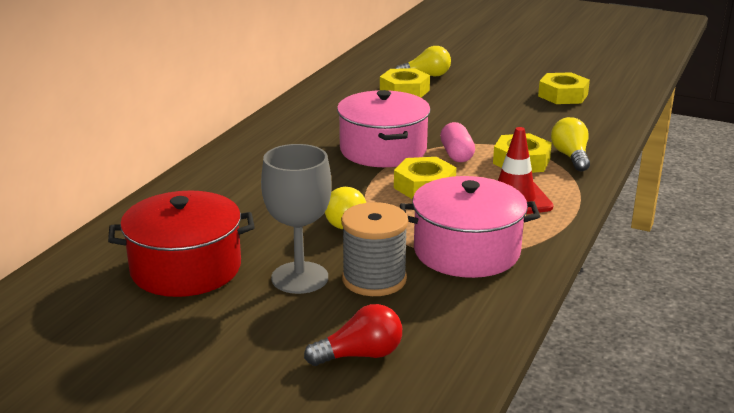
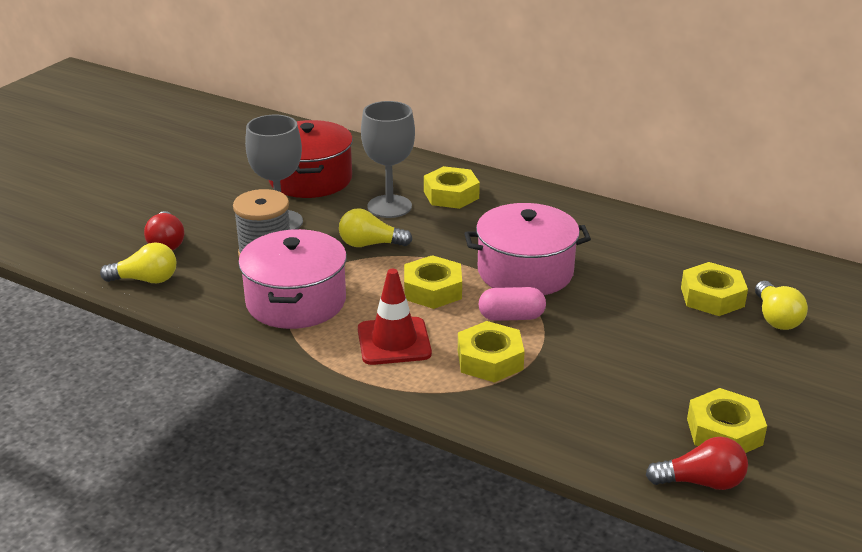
camera: 95 degrees right, 5 degrees up
(235, 184) = (451, 195): none -> yellow nut
(261, 215) = (389, 206): none -> grey goblet
(571, 157) = (501, 400): yellow light bulb -> yellow light bulb (145, 280)
(616, 103) = (701, 482): none -> red light bulb

